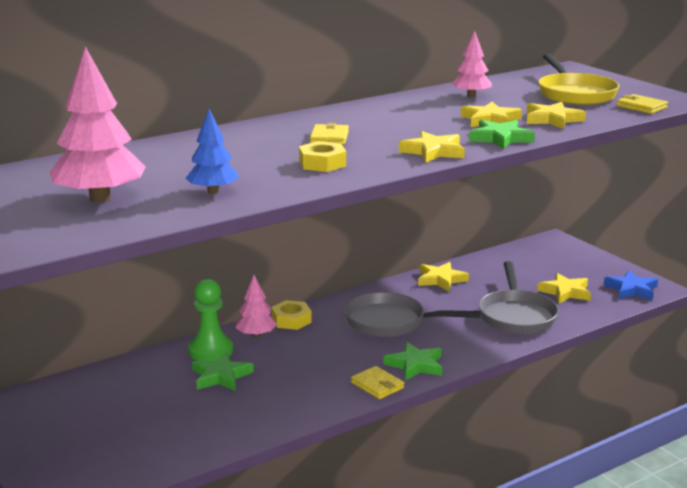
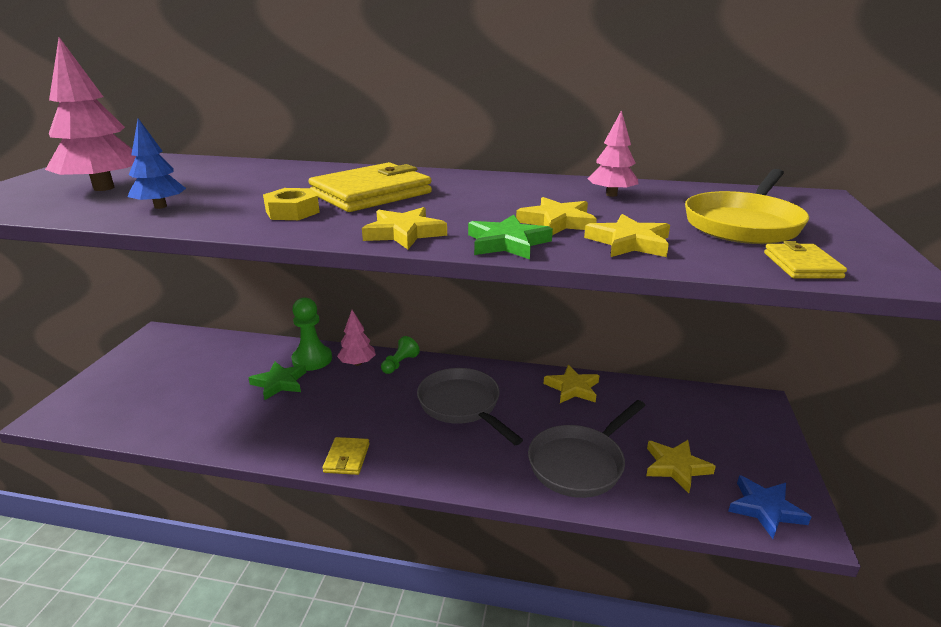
camera: 45 degrees right, 5 degrees up
(291, 320) = (400, 364): yellow nut -> green pawn
(329, 138) = (371, 193): yellow wallet -> yellow wallet, size x2.05
(415, 365) = (406, 458): green star -> none

